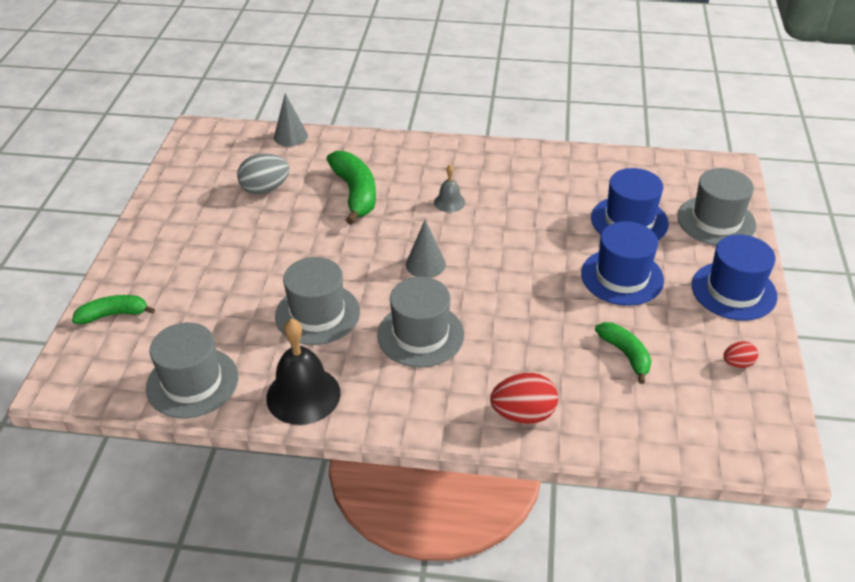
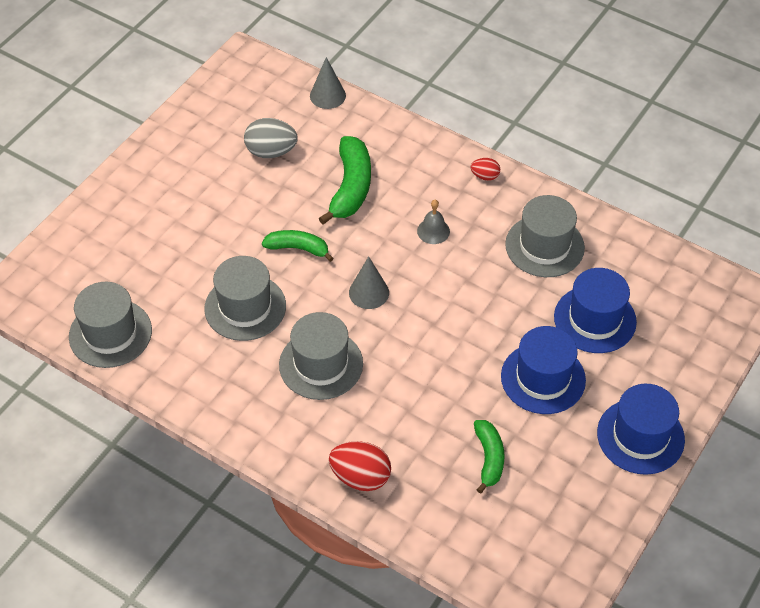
camera: 25 degrees right, 10 degrees up
(114, 314) = (79, 241): green banana -> green banana (298, 248)
(303, 395) = (191, 382): black bell -> none
(716, 221) = (683, 353): grey hat -> grey hat (544, 246)
(737, 363) = (585, 510): red egg -> red egg (485, 176)

